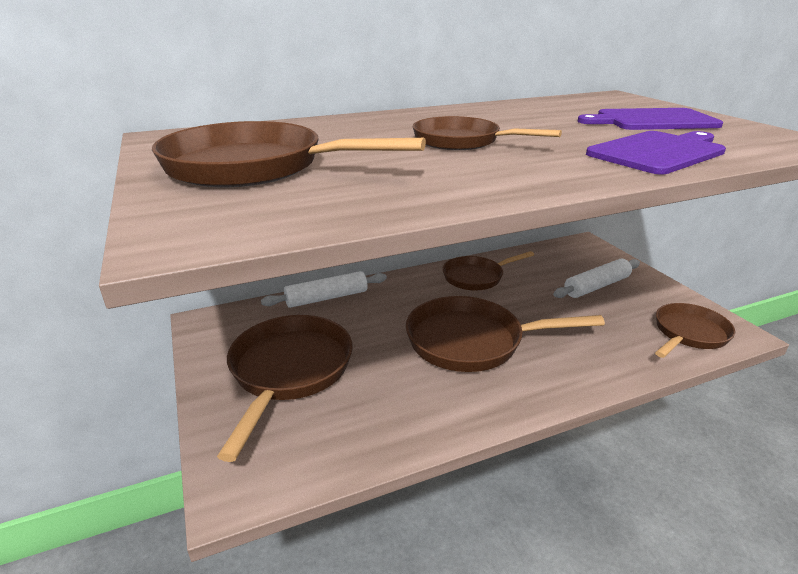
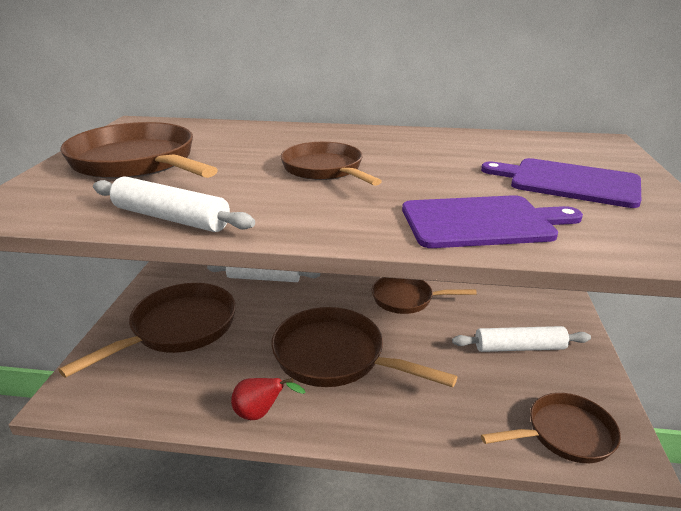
camera: 30 degrees right, 0 degrees up
(409, 201) = (171, 218): none -> white rolling pin
(463, 412) = (260, 413): none -> red pear

